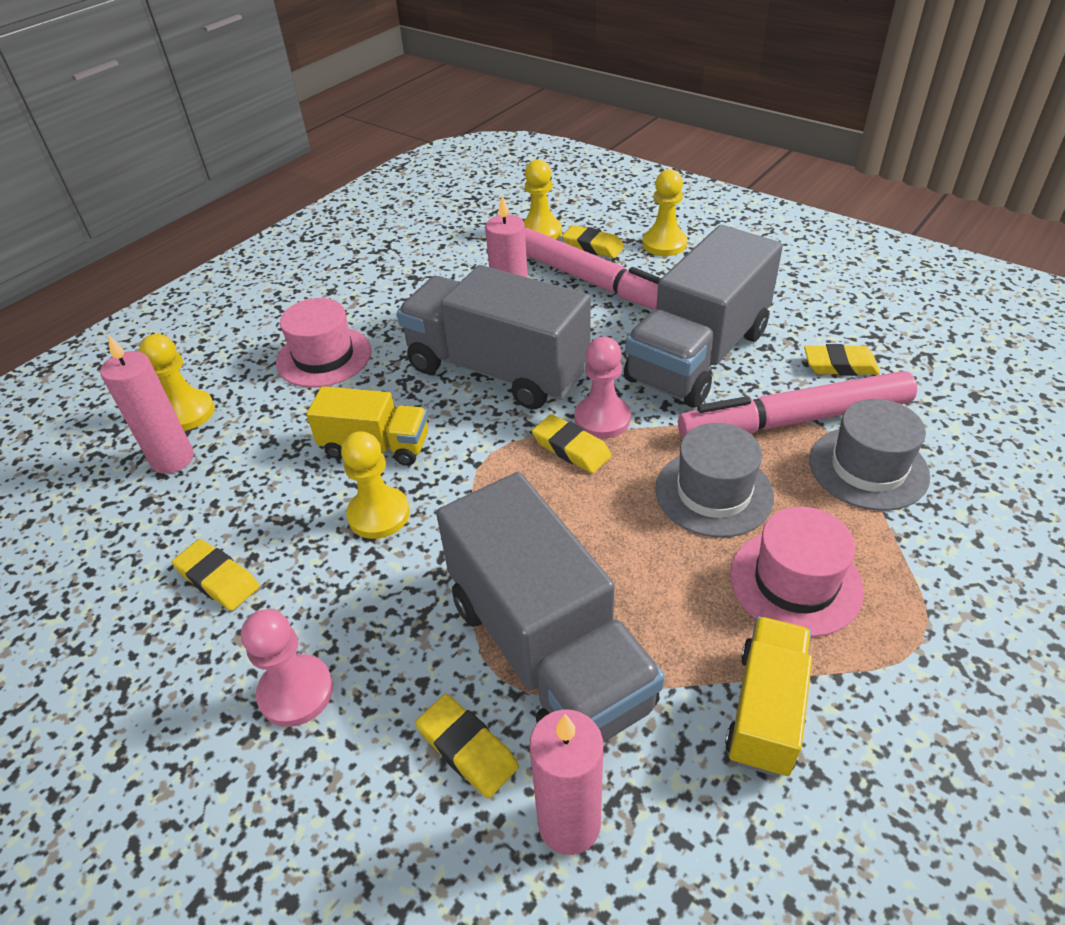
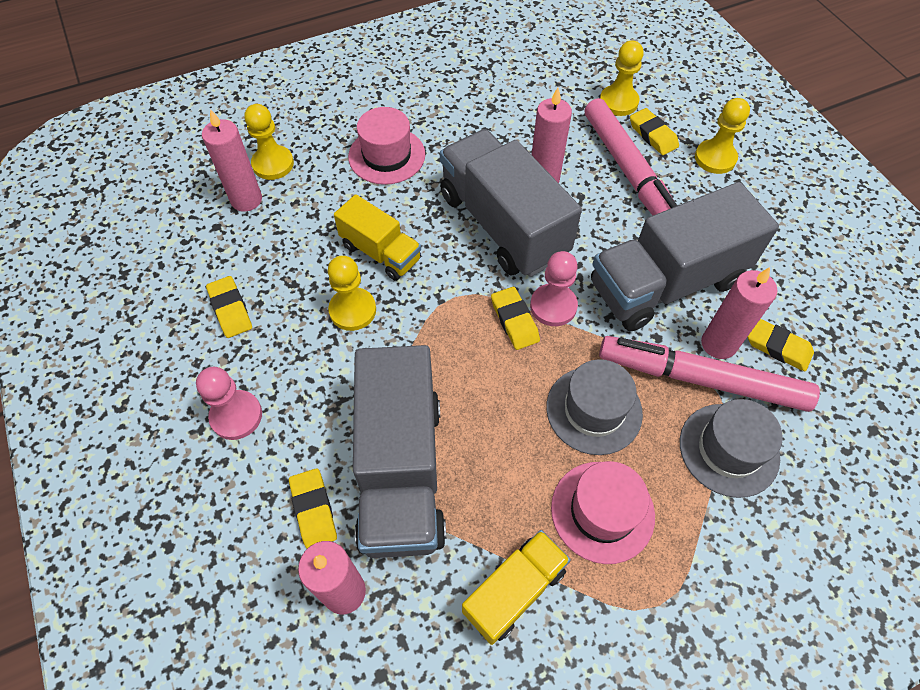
camera: 25 degrees right, 15 degrees up
(786, 385) = (718, 344): none -> pink candle

